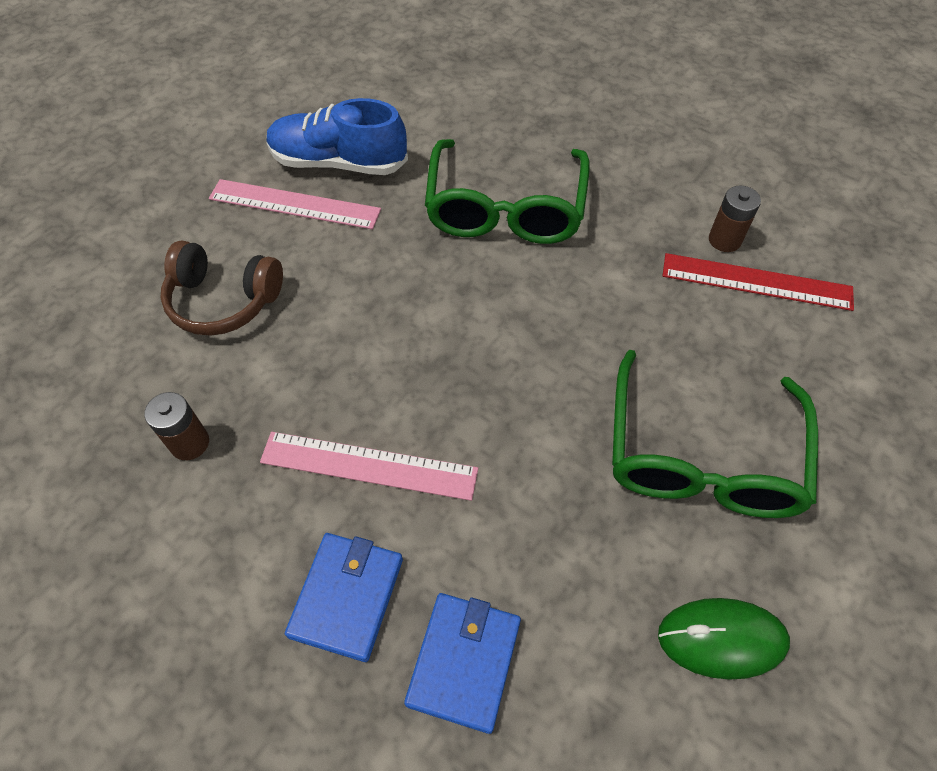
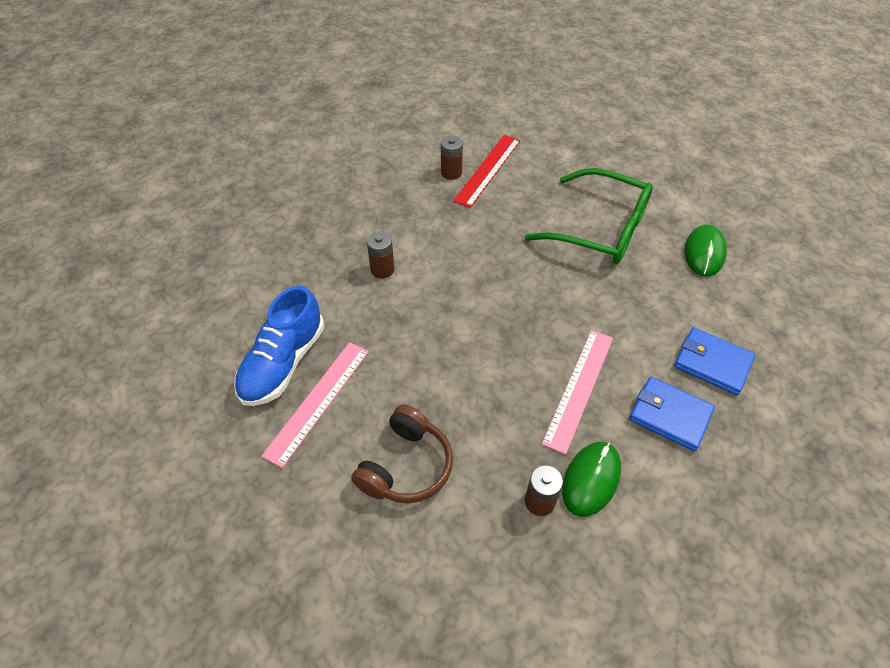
camera: 75 degrees left, 5 degrees down
(226, 499) = (591, 479): none -> green mouse
(505, 210) = (382, 269): green glasses -> brown battery

